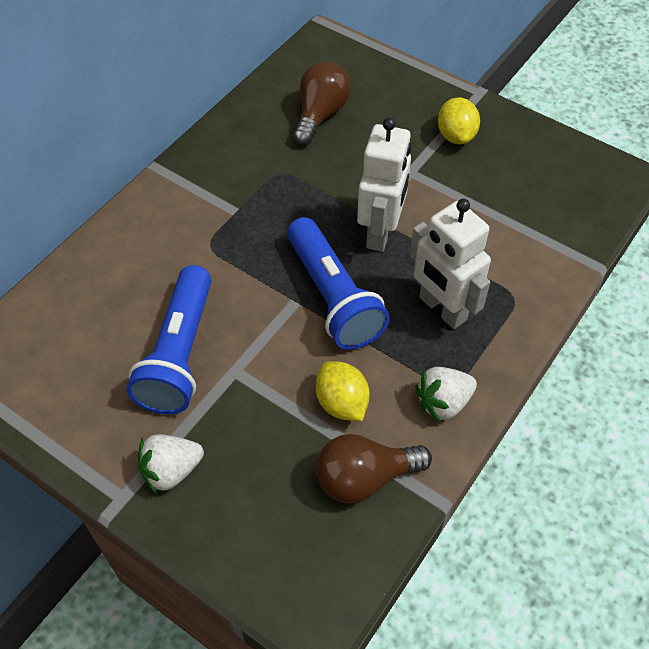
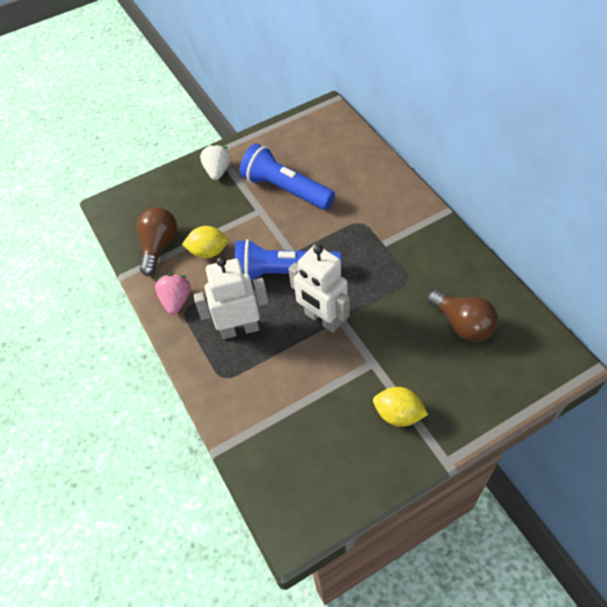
camera: 120 degrees right, 0 degrees up
(443, 403) = (176, 301): white strawberry -> pink strawberry

